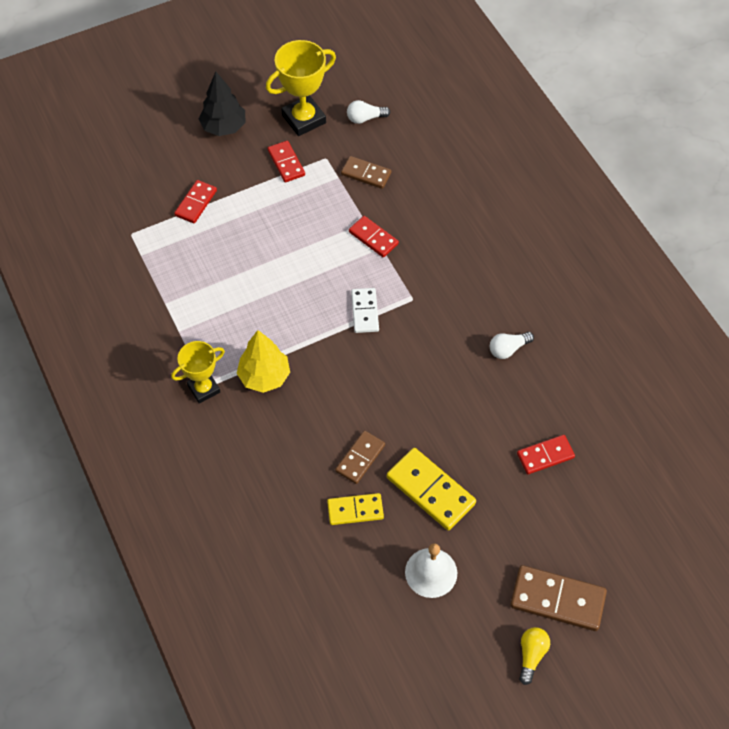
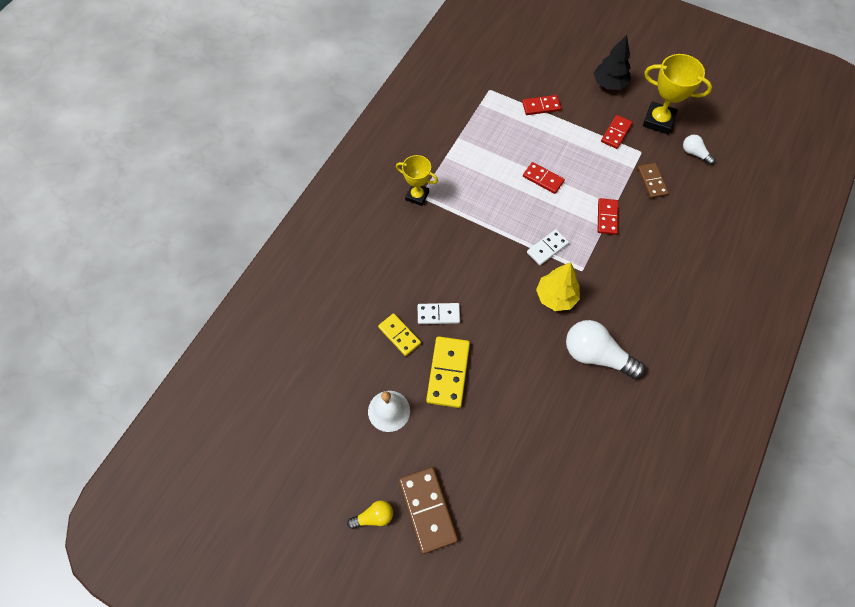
camera: 55 degrees right, 5 degrees up
(264, 376) = (452, 222): yellow tree -> yellow tree (556, 297)
(360, 458) = (438, 314): brown domino -> white domino
(508, 349) = (596, 355): white light bulb -> white light bulb, size x1.95
(545, 456) = (532, 433): red domino -> red domino (543, 179)

